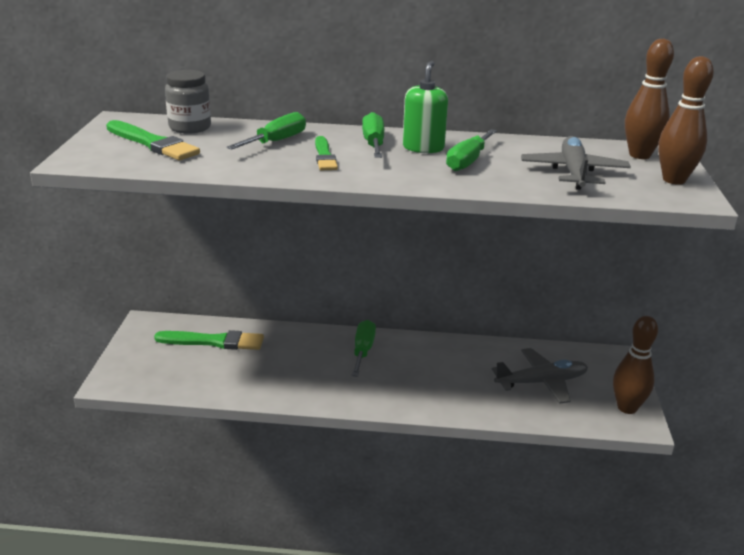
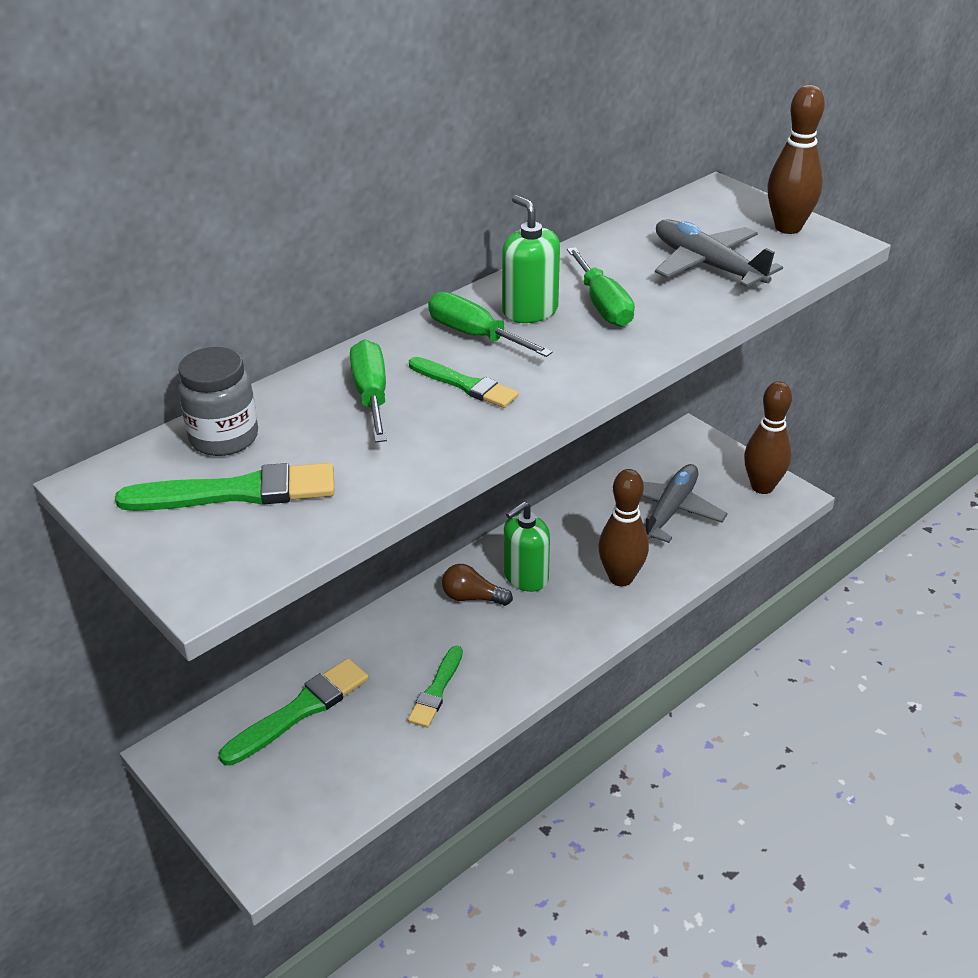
camera: 45 degrees left, 10 degrees up
(281, 374) = (436, 690): none -> green brush
(363, 350) = (472, 597): green screwdriver -> brown light bulb
(404, 359) = (526, 577): none -> green soap dispenser
(639, 155) = (713, 209): brown bowling pin -> brown bowling pin (621, 578)

